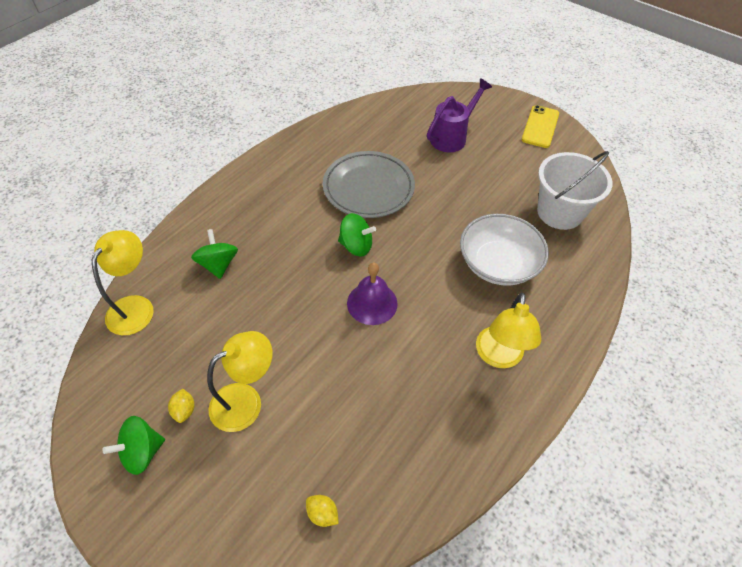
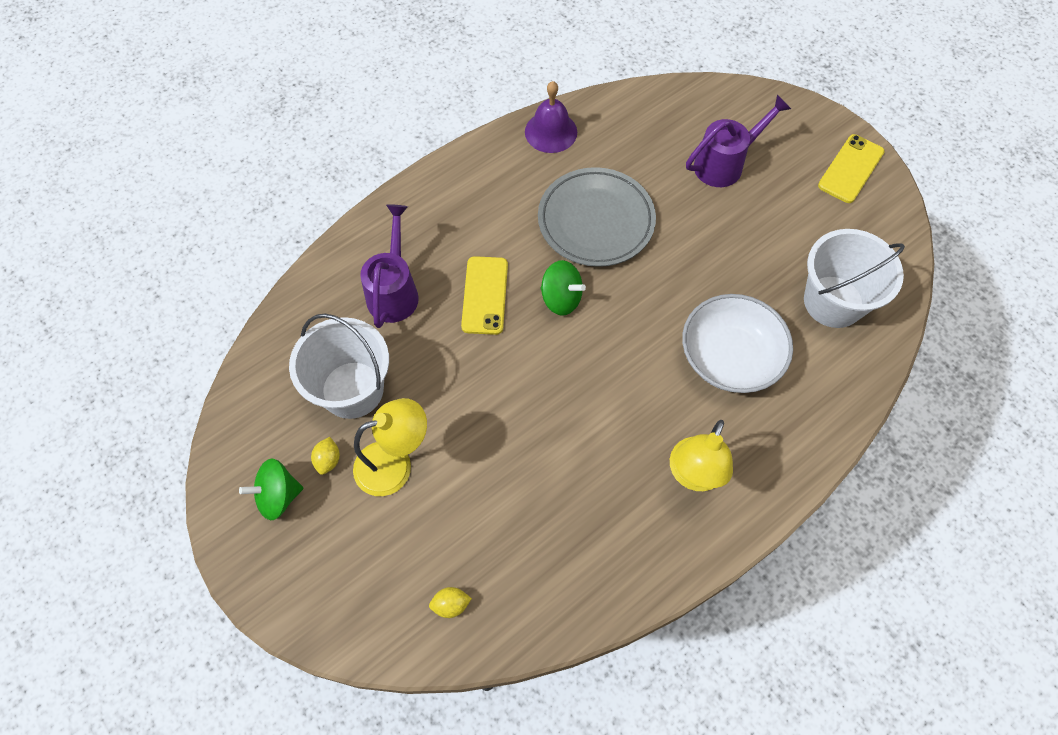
camera: 15 degrees right, 10 degrees up
(136, 307) = (294, 326): yellow lamp -> none
(196, 347) = (352, 390): none -> white bucket
(218, 264) = (394, 291): green spinning top -> purple watering can
(294, 254) = (485, 295): none -> yellow phone
(322, 514) = (451, 605): yellow lemon -> yellow lemon turned 60 degrees counterclockwise
(372, 303) = (562, 377): purple bell -> purple bell (551, 132)

